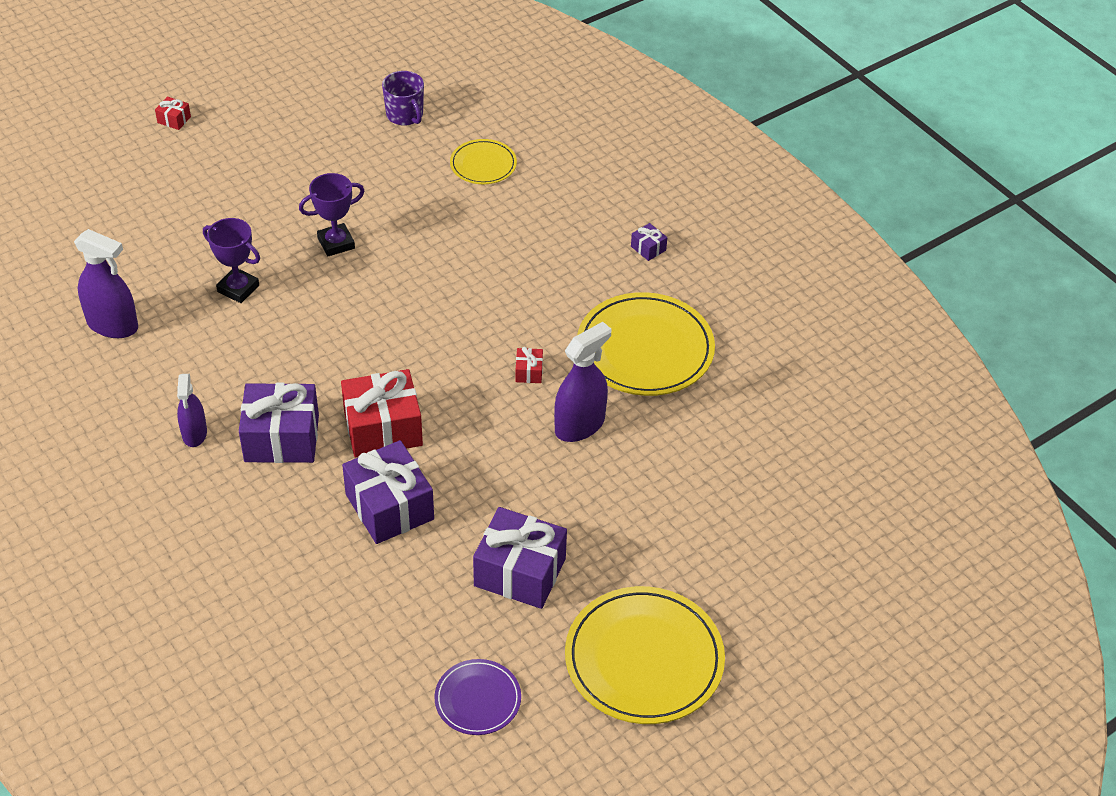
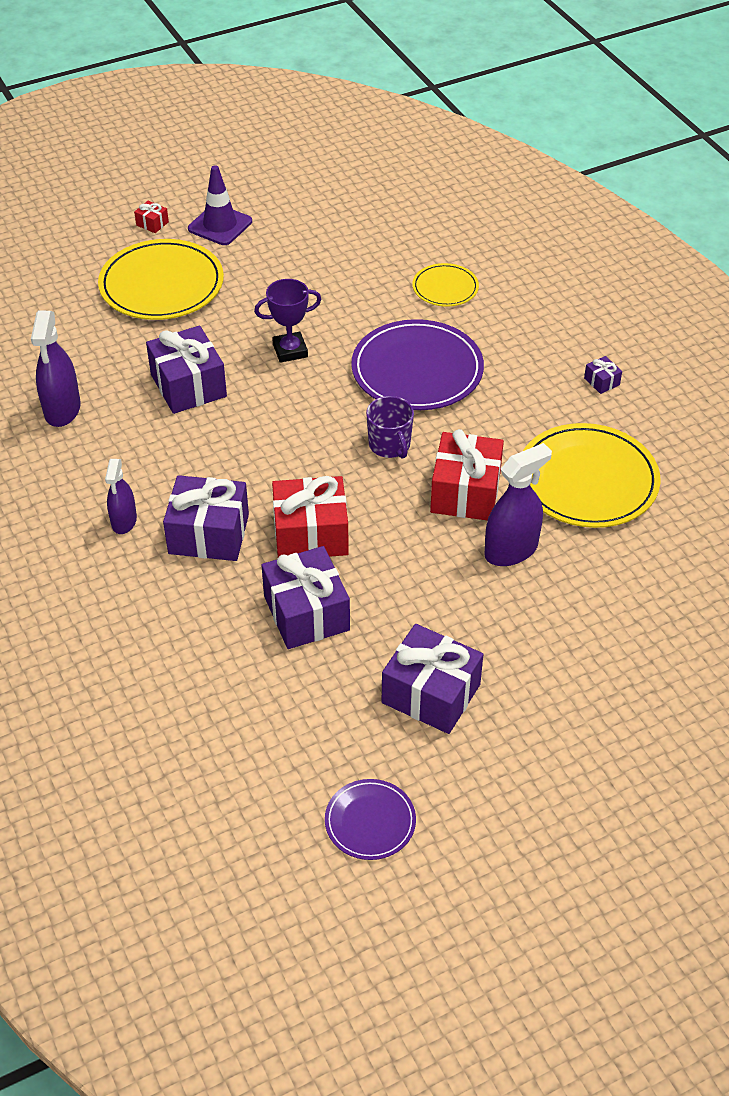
camera: 10 degrees right, 0 degrees up
(112, 325) = (62, 409): purple spray bottle -> purple spray bottle turned 60 degrees clockwise
(238, 288) = (188, 385): purple trophy -> purple gift
(245, 116) = (220, 225): none -> purple traffic cone
(405, 115) = (374, 236): purple mug -> purple mug (390, 445)
(466, 252) = (417, 370): none -> purple plate
(529, 372) = (465, 492): red gift -> red gift, size x2.33
(644, 659) = (550, 799): yellow plate -> yellow plate (161, 285)

